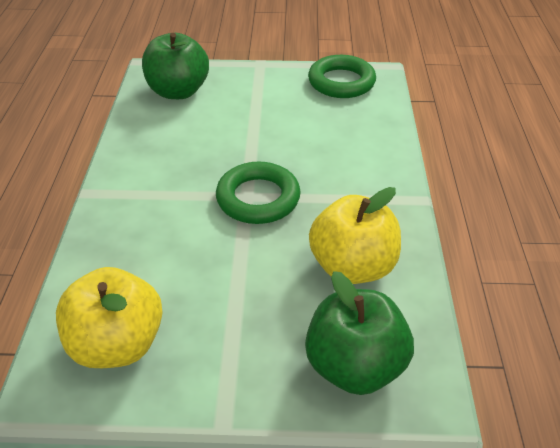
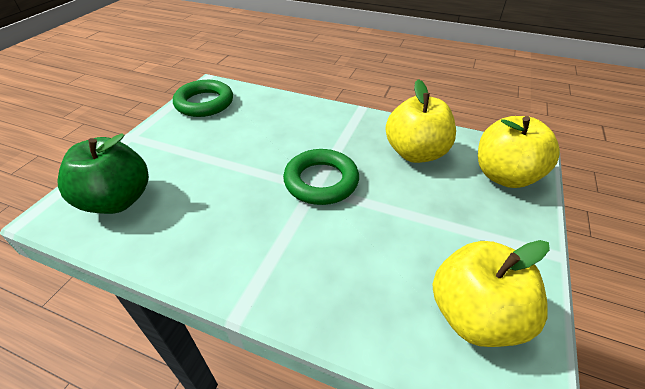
camera: 70 degrees left, 0 degrees up
(354, 365) = (504, 176): green apple -> yellow apple

